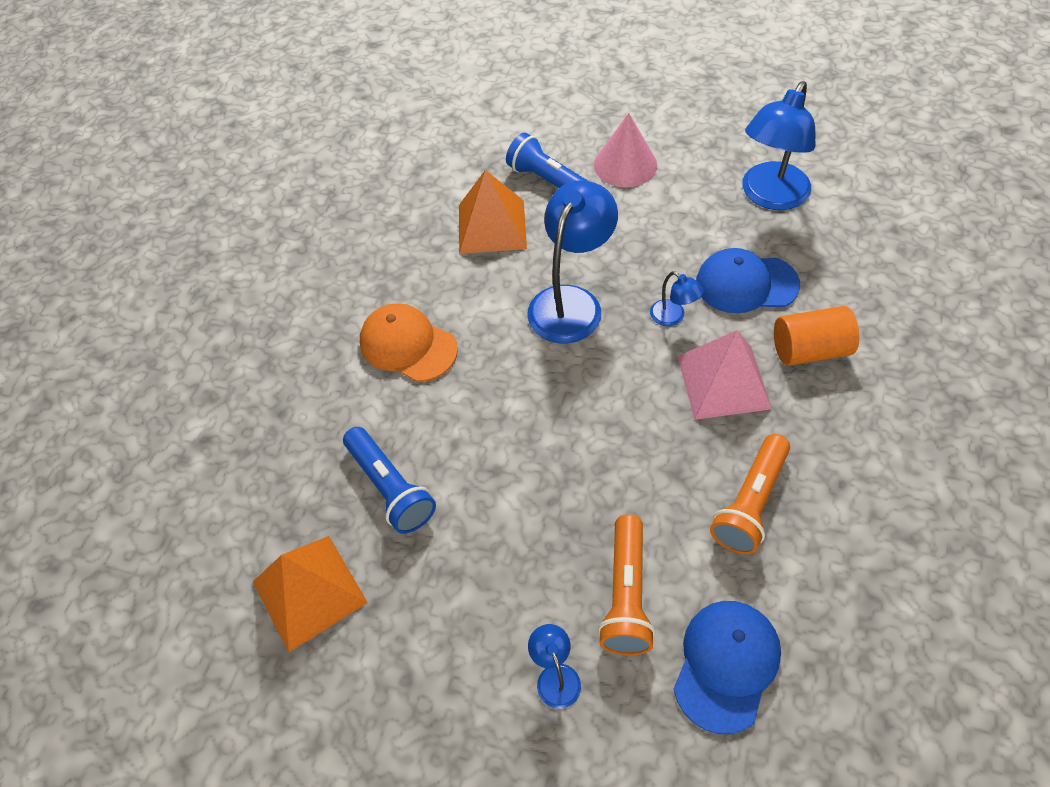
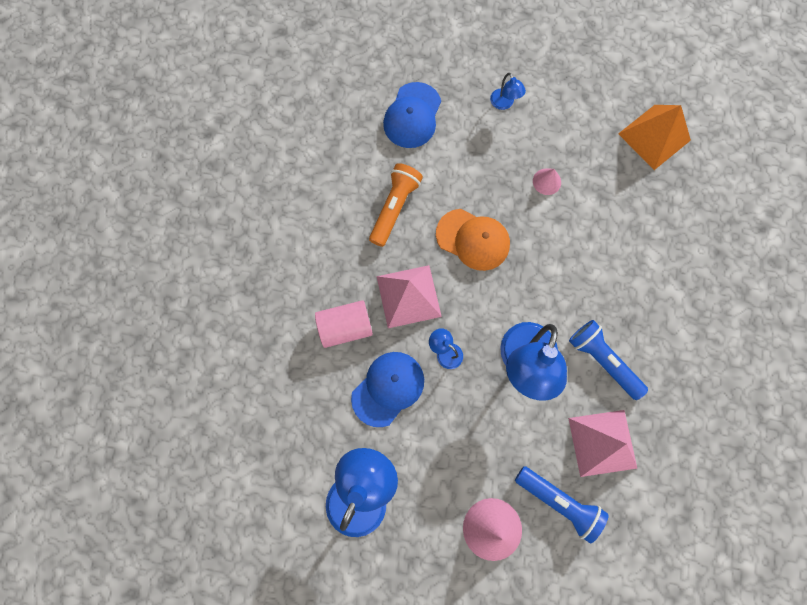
camera: 170 degrees right, 20 degrees up
(390, 488) = (624, 203): blue flashlight -> blue flashlight (602, 360)
(408, 345) = (642, 315): orange cap -> orange cap (473, 239)
(492, 226) = (602, 442): orange pyramid -> pink pyramid
(503, 529) = (547, 181): none -> pink cone
(626, 594) = (468, 148): orange flashlight -> none
(746, 284) = (388, 388): blue cap -> blue cap turned 45 degrees counterclockwise
(809, 350) = (345, 327): orange cylinder -> pink cylinder

